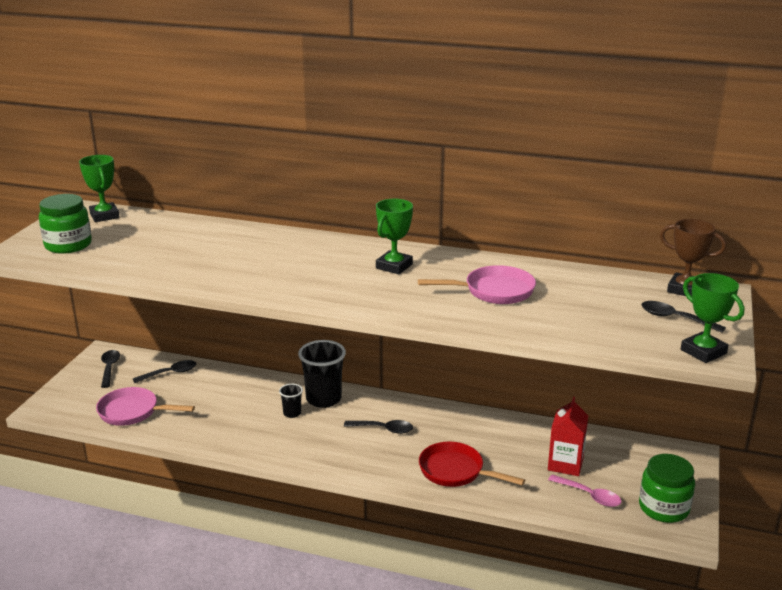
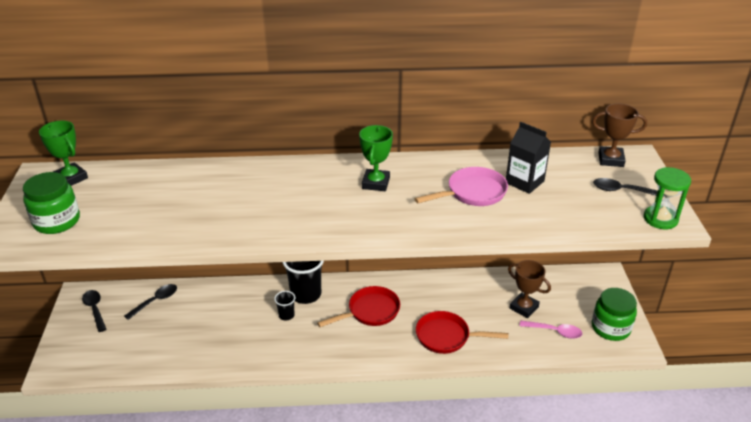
camera: 20 degrees left, 10 degrees up
(133, 412) = (142, 350): pink pan -> none
(383, 429) = (370, 311): black spoon -> red pan
(562, 292) = (524, 182): none -> black carton
(565, 464) = (524, 307): red carton -> brown trophy
(703, 352) = (660, 219): green trophy -> green hourglass

